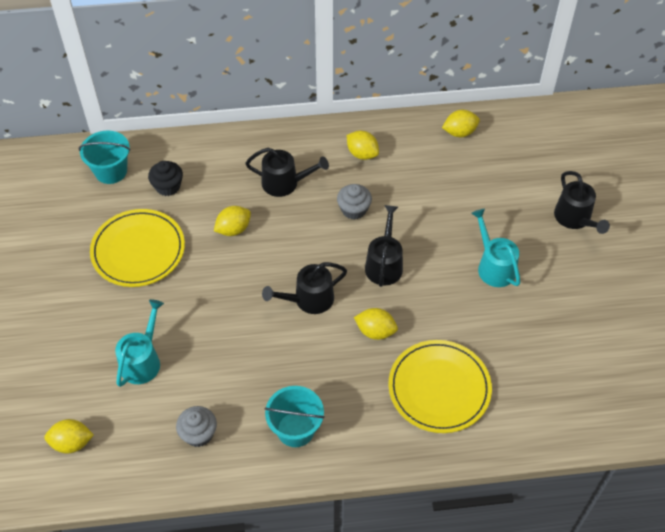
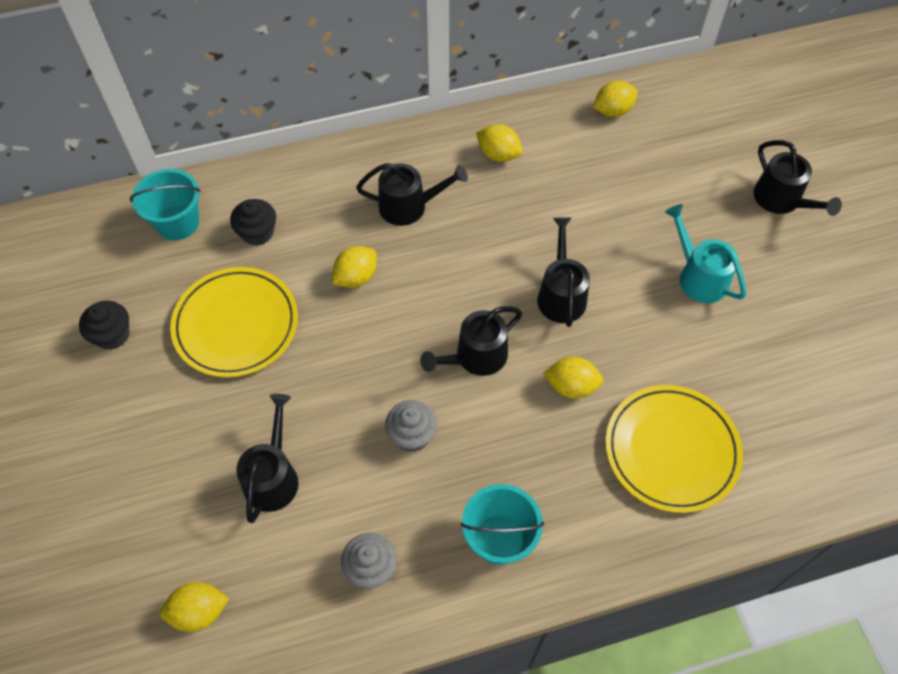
camera: 10 degrees left, 5 degrees up
(48, 244) = (112, 335): none -> black cupcake
(142, 361) = (273, 477): turquoise watering can -> black watering can
(354, 210) = (505, 228): grey cupcake -> grey cupcake (412, 435)

